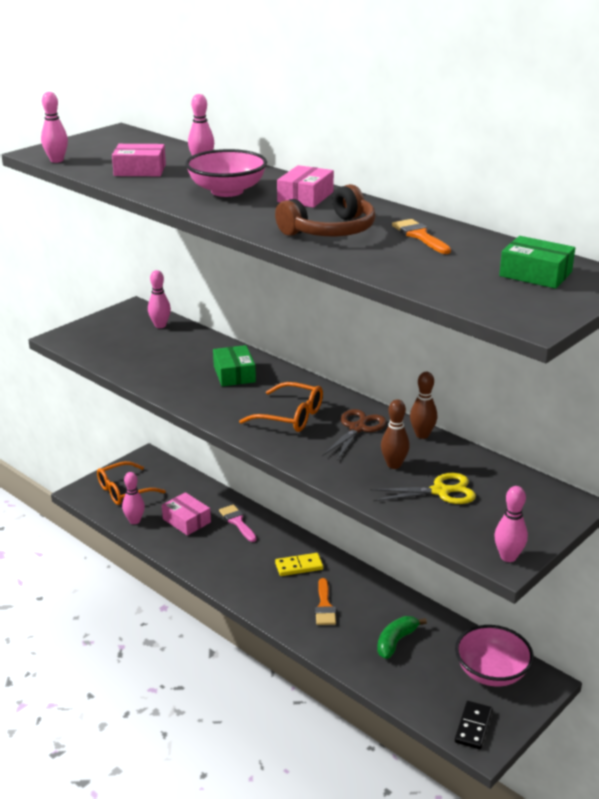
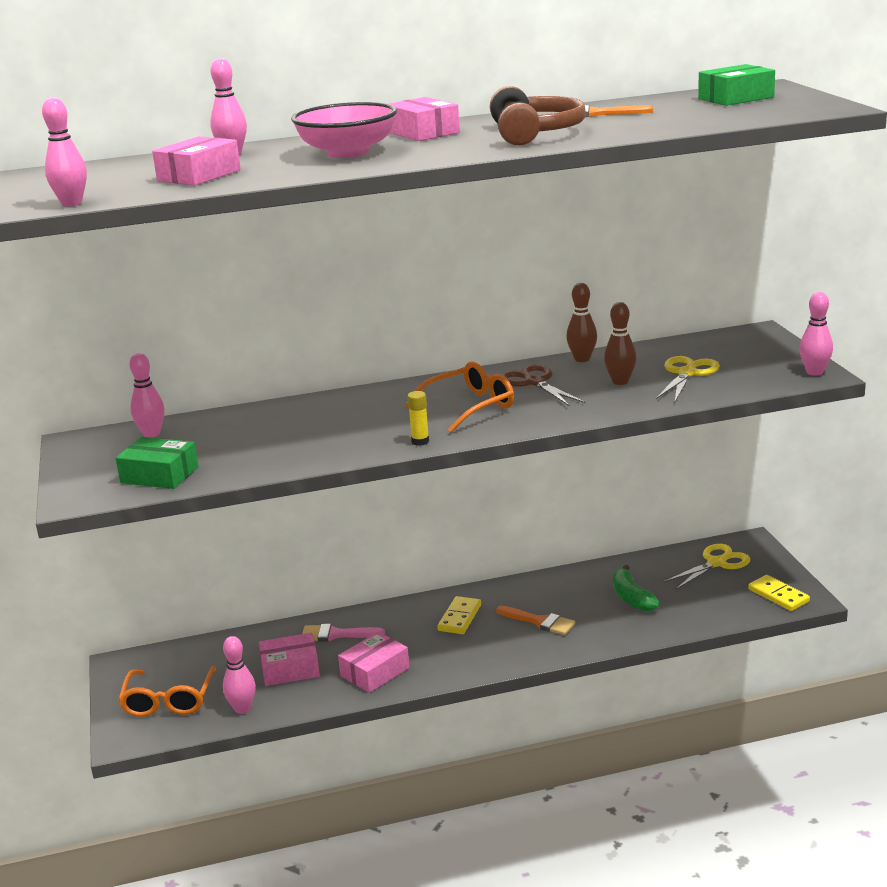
camera: 55 degrees left, 5 degrees down
(208, 556) = (375, 672): none -> pink box
(218, 417) = (420, 441): none -> yellow glue stick
(234, 374) = (337, 416): green box -> green box (159, 475)
(473, 727) = (778, 595): black domino -> yellow domino
(491, 672) = (716, 563): pink bowl -> yellow scissors

